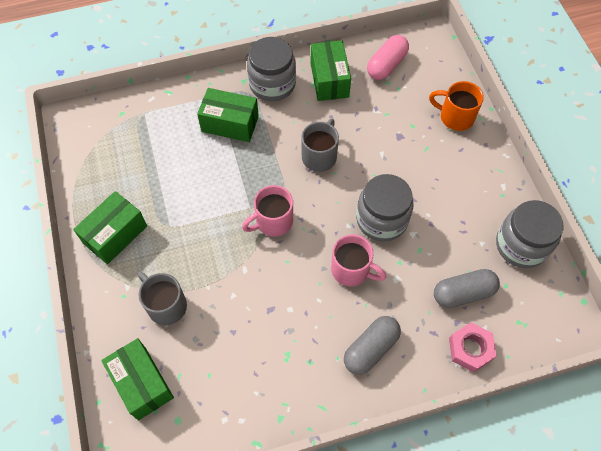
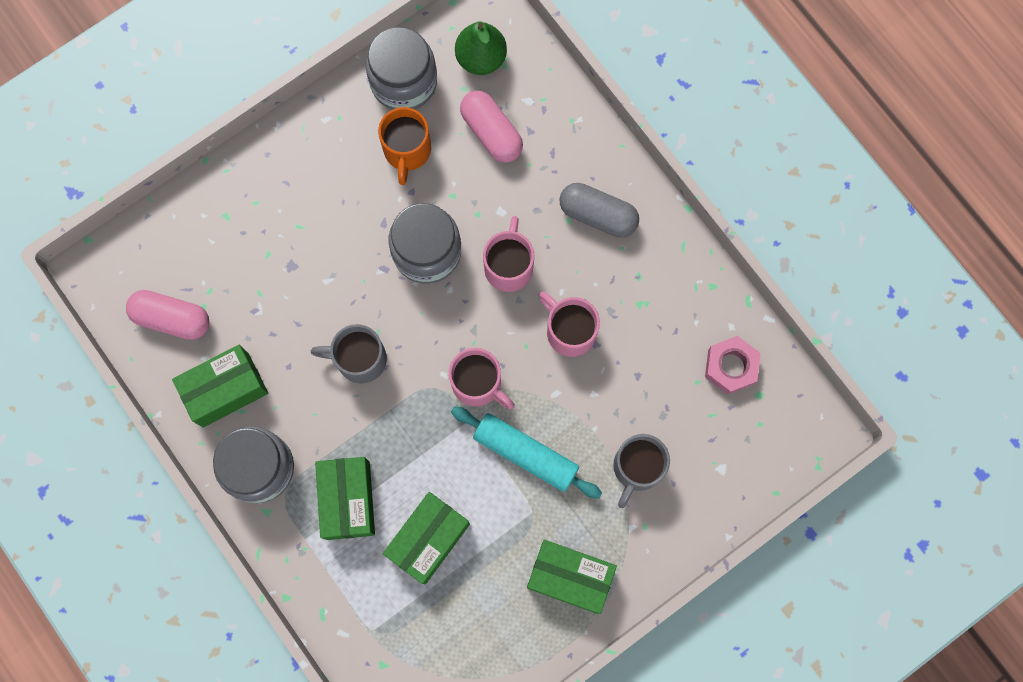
camera: 110 degrees left, 15 degrees up
(142, 383) = (736, 453): green box -> green box (428, 539)
(211, 235) = (525, 454): none -> turquoise rolling pin
(286, 295) = (569, 331): none -> pink mug
(455, 117) = (235, 202): orange mug -> orange mug (407, 151)
(463, 293) = (491, 132): grey capsule -> pink capsule
(470, 349) = (557, 109): pink nut -> pink nut (731, 367)
(529, 306) = (481, 58): none -> green pear

